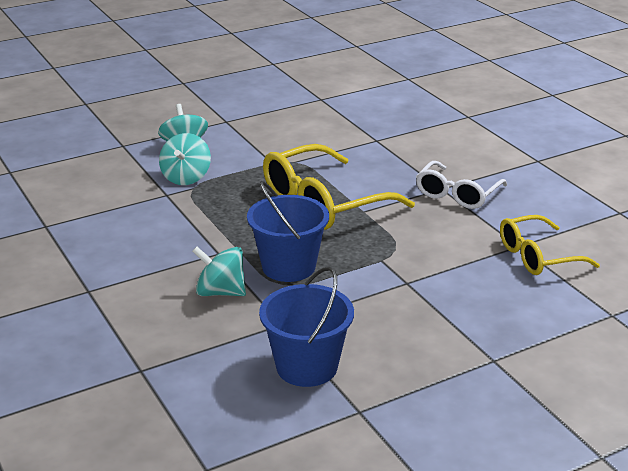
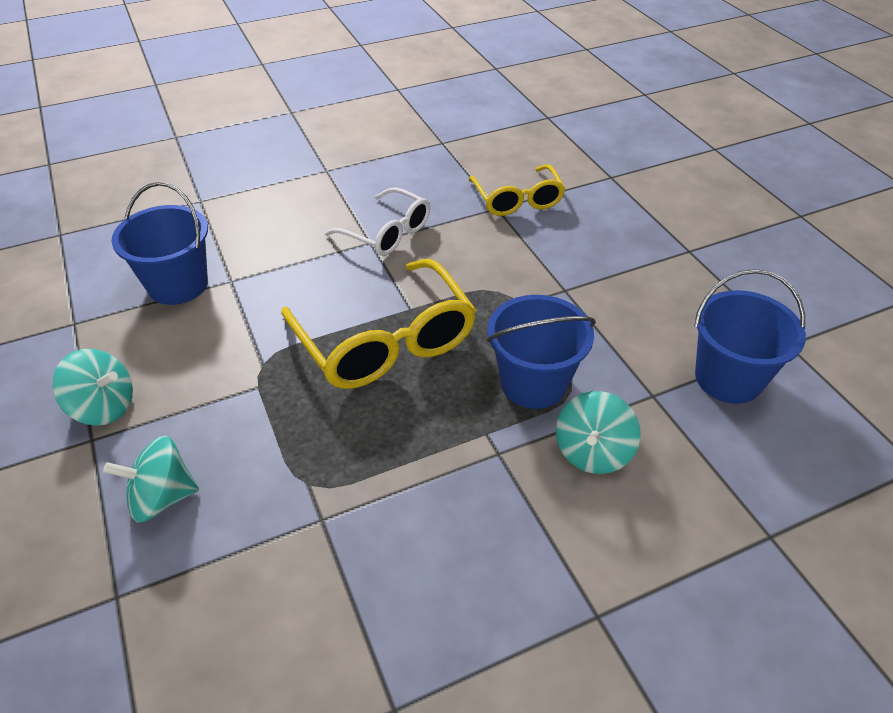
camera: 85 degrees left, 15 degrees up
(186, 177) = (272, 493): turquoise spinning top -> turquoise spinning top (104, 406)
(366, 123) = (178, 285): none -> blue bucket

